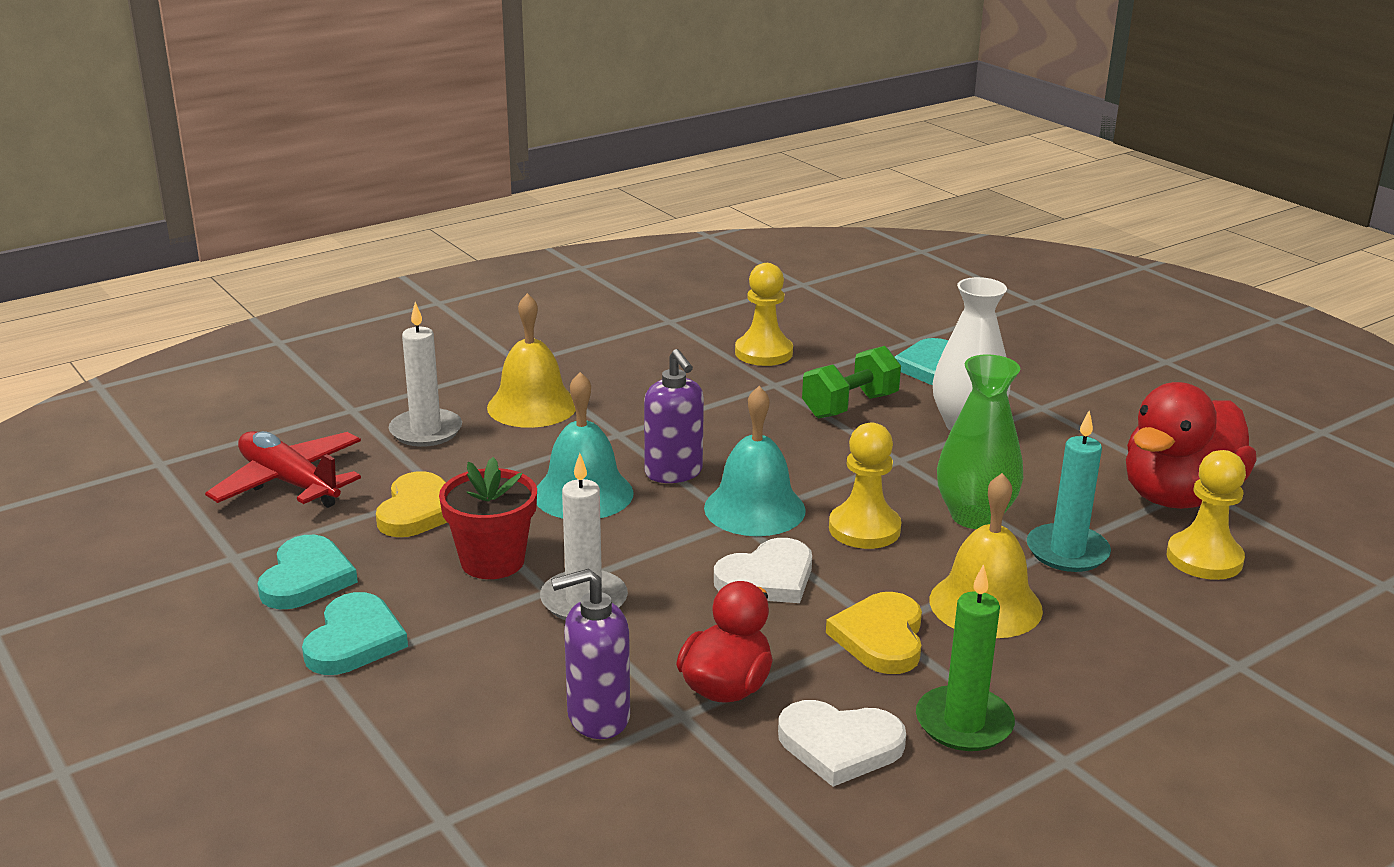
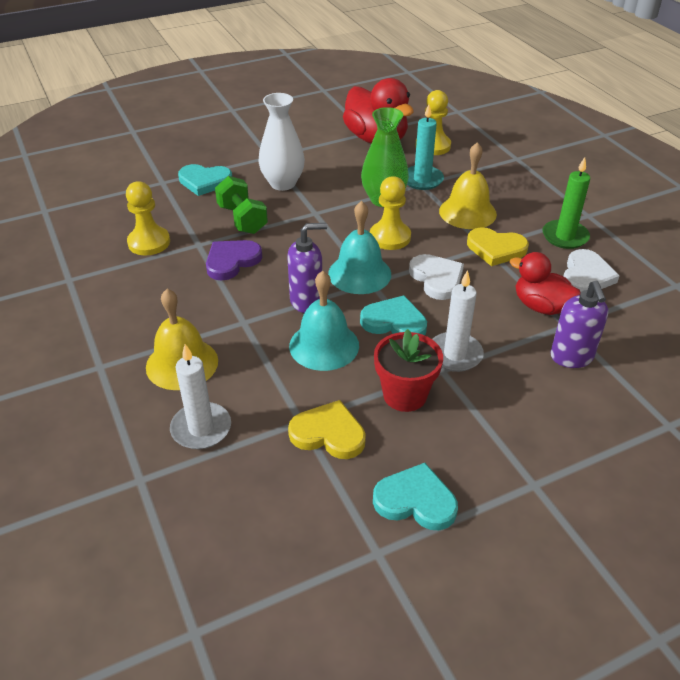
camera: 80 degrees left, 15 degrees up
(289, 482) = (263, 520): red plane -> none
(354, 640) = (496, 469): turquoise heart -> turquoise heart (394, 322)
(745, 410) = (232, 261): none -> purple heart

